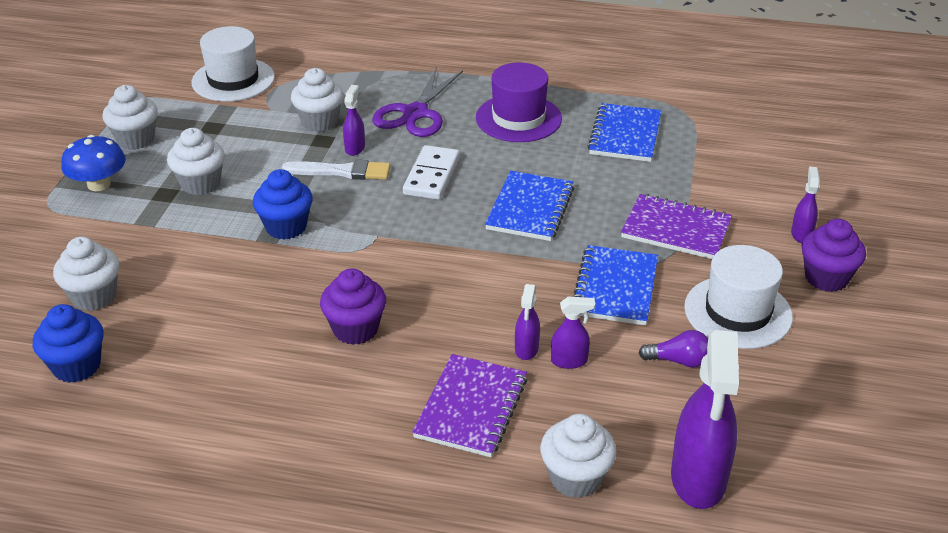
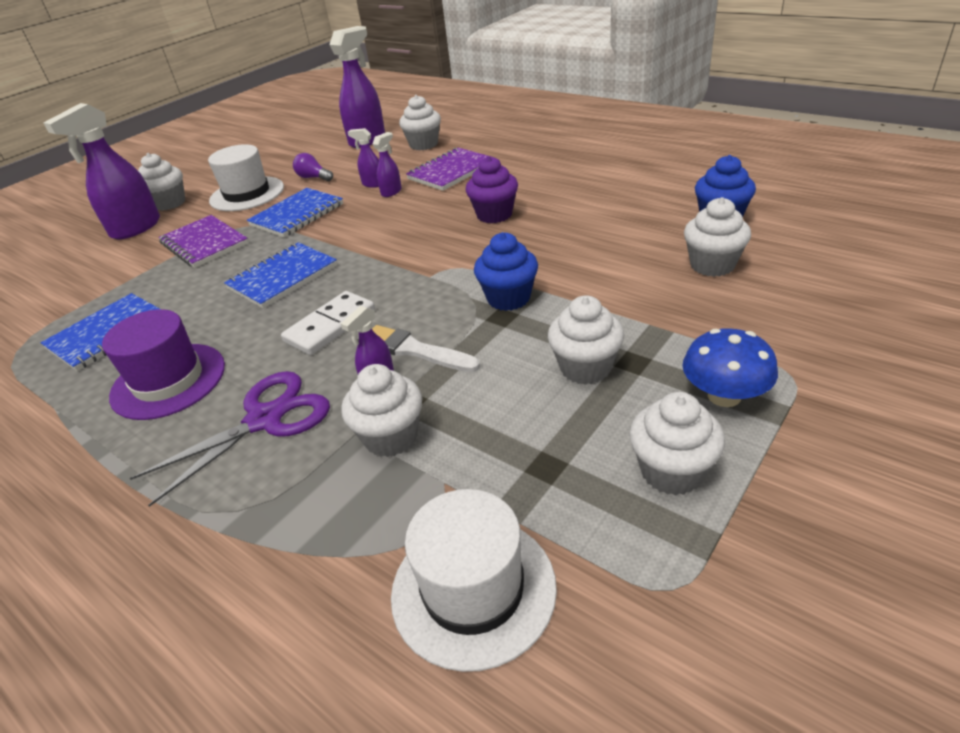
camera: 150 degrees left, 0 degrees up
(801, 234) = (135, 228): purple spray bottle -> purple spray bottle, size x2.09
(826, 278) = (170, 203): purple cupcake -> white cupcake

